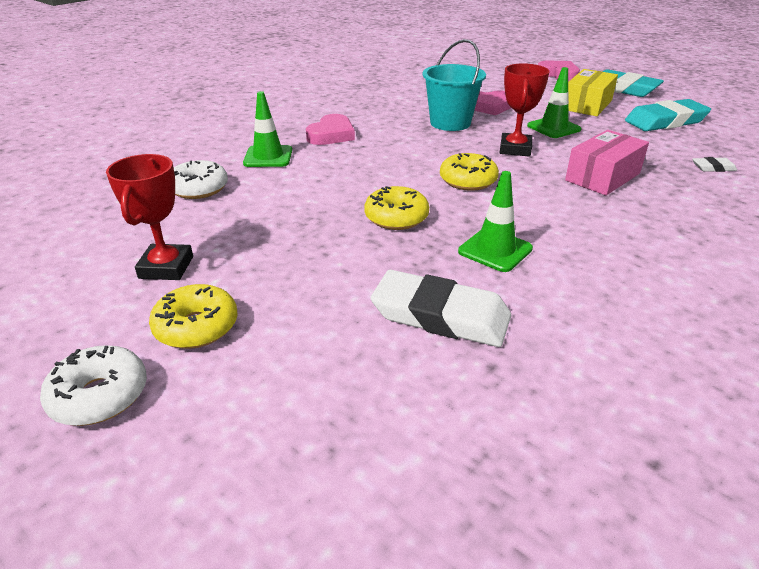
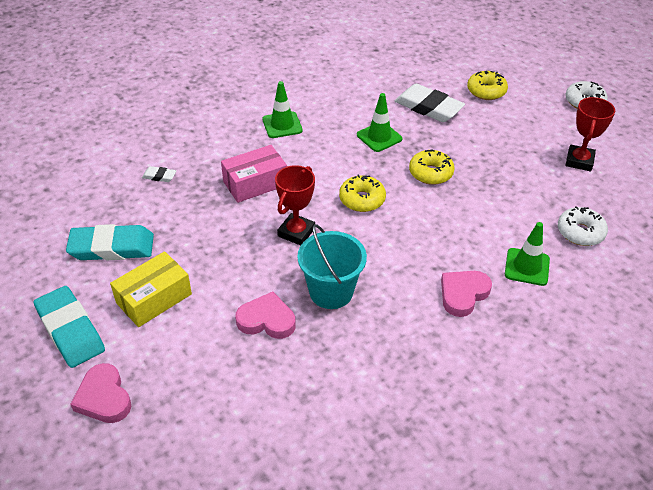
camera: 165 degrees left, 10 degrees up
(196, 327) = (551, 123): yellow donut -> yellow donut (486, 91)
(553, 128) = (232, 259): green traffic cone -> green traffic cone (282, 125)

